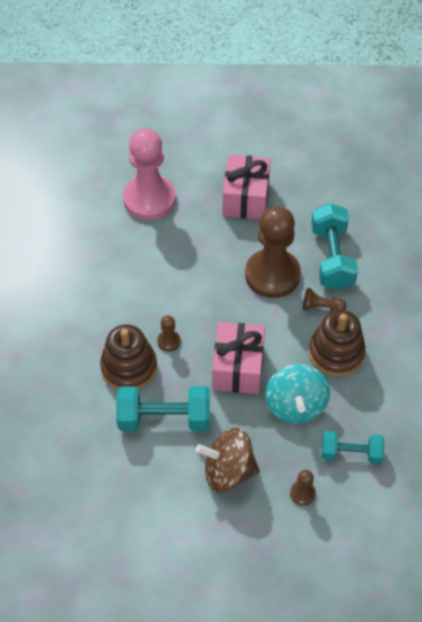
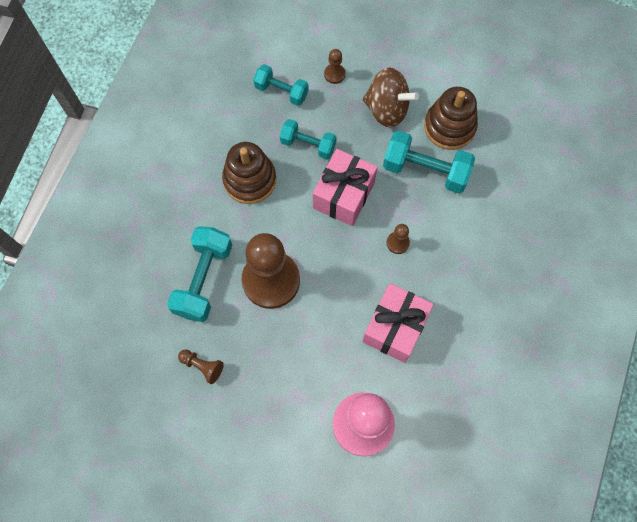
camera: 160 degrees left, 15 degrees up
(129, 367) = (443, 229): brown stacking toy -> brown stacking toy (449, 127)
(245, 198) = (257, 386): pink gift -> pink gift (395, 327)
(295, 405) = (308, 145): turquoise spinning top -> turquoise dumbbell
(321, 307) = (241, 229): brown pawn -> brown pawn (202, 366)

